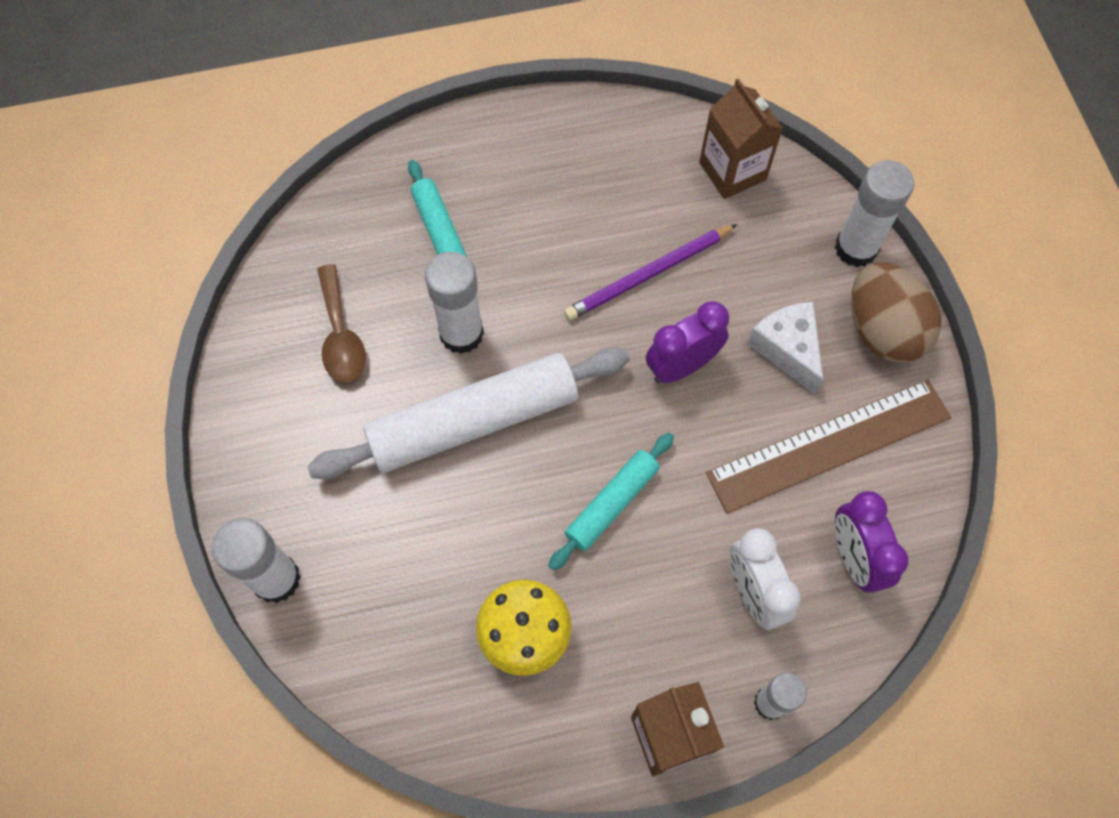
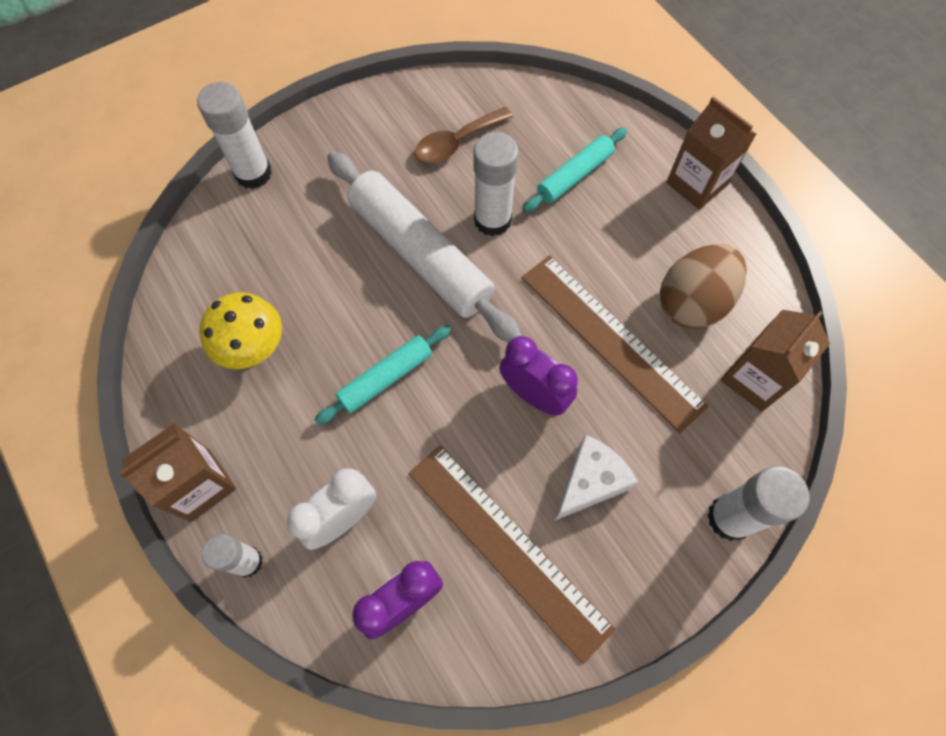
camera: 70 degrees right, 0 degrees up
(502, 127) = (696, 184): none -> brown carton
(611, 504) = (385, 378): turquoise rolling pin -> turquoise rolling pin turned 60 degrees counterclockwise
(648, 275) = (610, 340): purple pencil -> brown ruler
(882, 330) = (650, 569): brown egg -> brown egg (692, 302)

